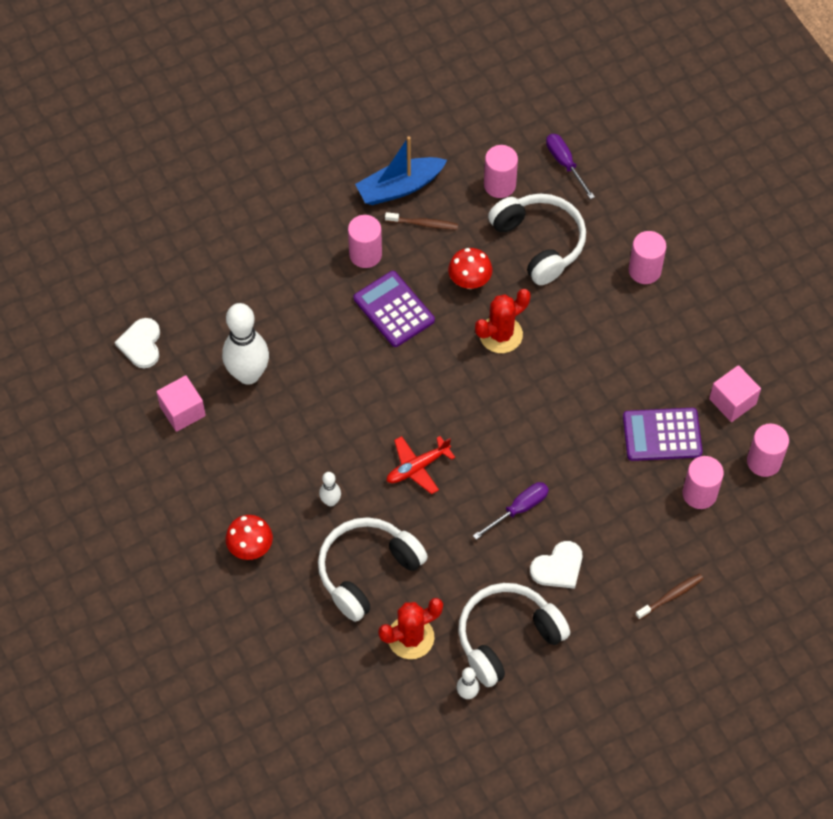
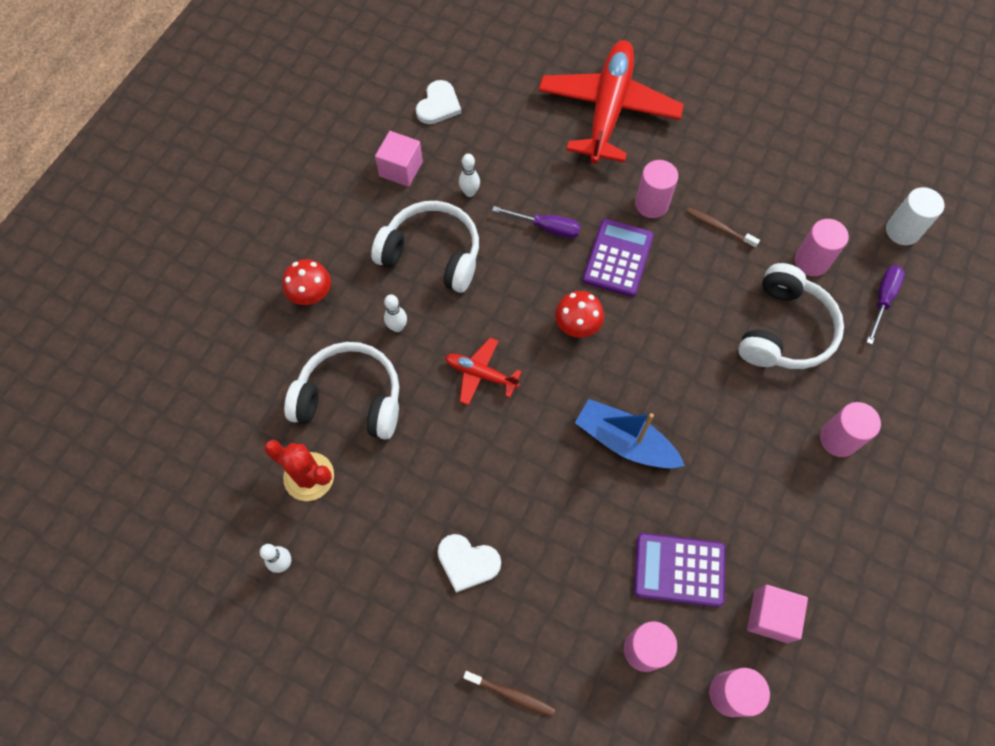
camera: 55 degrees right, 5 degrees up
(141, 344) = (438, 105): white heart -> white heart turned 150 degrees clockwise
(248, 374) = (469, 192): white bowling pin -> white bowling pin, size x0.46
(253, 224) = (608, 109): none -> red plane
(399, 187) = (737, 188): blue boat -> blue boat (625, 441)
(423, 224) = (719, 227): brown toothbrush -> brown toothbrush turned 150 degrees clockwise
(469, 281) = (696, 298): red mushroom -> red mushroom (577, 326)
(501, 334) = (665, 358): red cactus -> none
(507, 637) = (363, 562): white headphones -> white headphones (432, 254)
(519, 509) = (502, 487): purple screwdriver -> purple screwdriver (546, 227)
(522, 109) = (902, 231): none -> white cylinder
(662, 435) = (679, 570): purple calculator -> purple calculator turned 45 degrees counterclockwise

